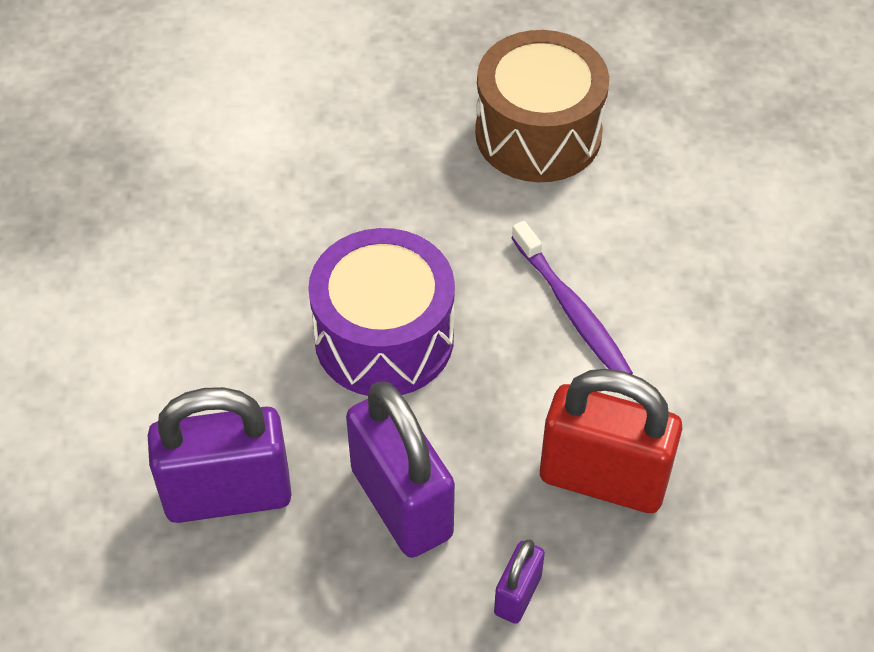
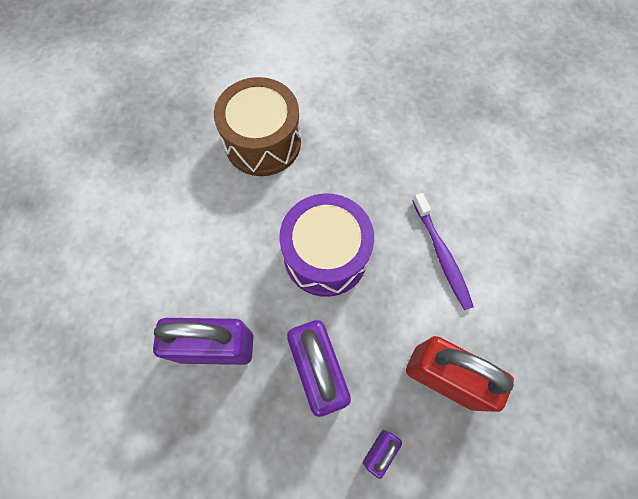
camera: 10 degrees right, 15 degrees up
(538, 133) = (438, 132): brown drum -> brown drum (263, 142)

